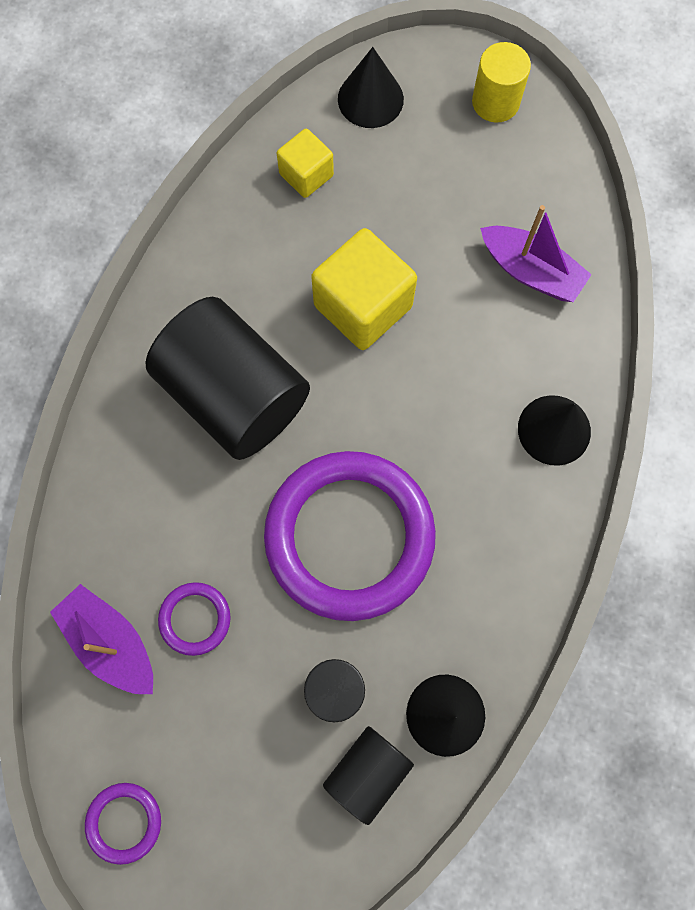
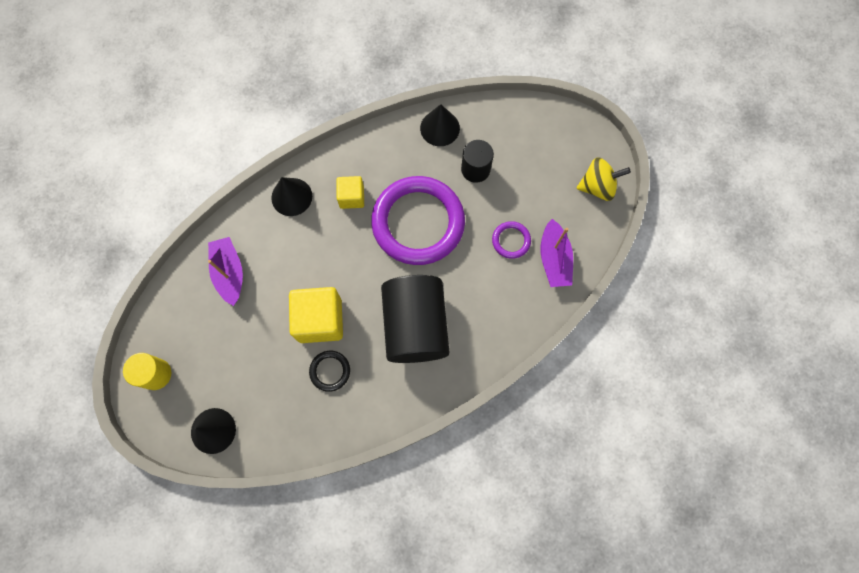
camera: 140 degrees left, 0 degrees up
(124, 822) = (597, 186): purple ring -> yellow spinning top
(295, 259) = (330, 371): none -> black ring
(306, 175) = (284, 413): yellow cube -> yellow cube (351, 197)
(367, 772) = (487, 132): black cylinder -> none

